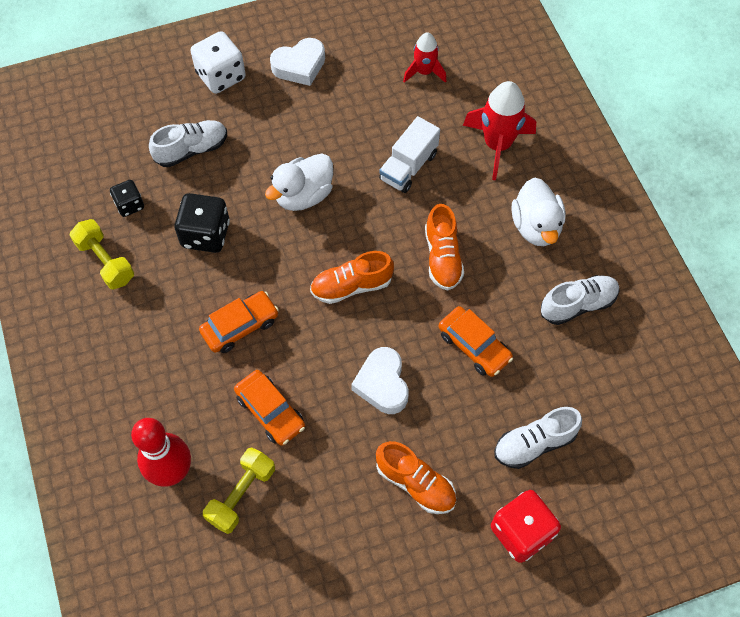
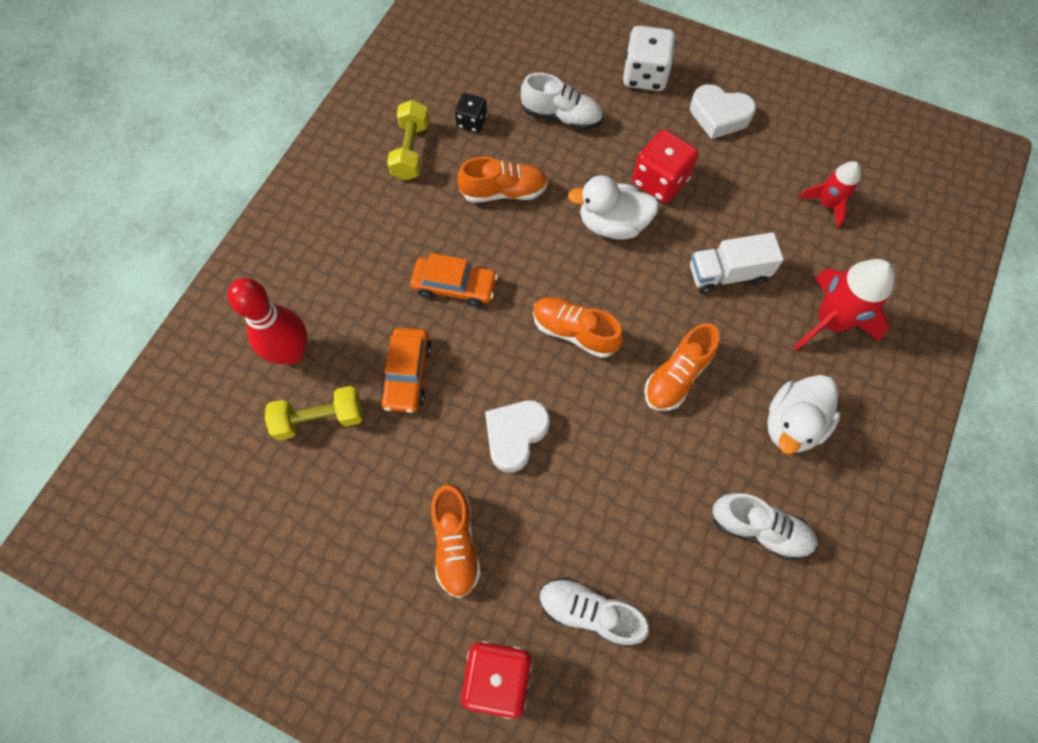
camera: 45 degrees right, 5 degrees up
(206, 234) = (504, 191): black dice -> orange shoe
(305, 141) = (660, 181): none -> red dice
(474, 346) = (625, 476): orange car -> none

